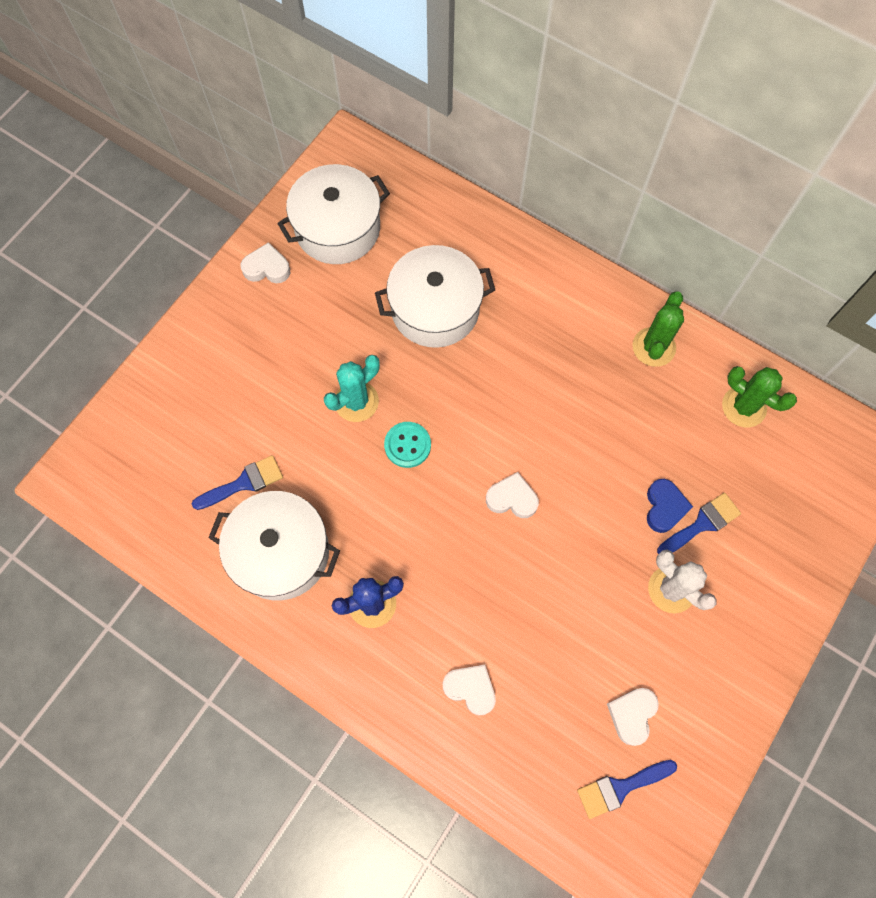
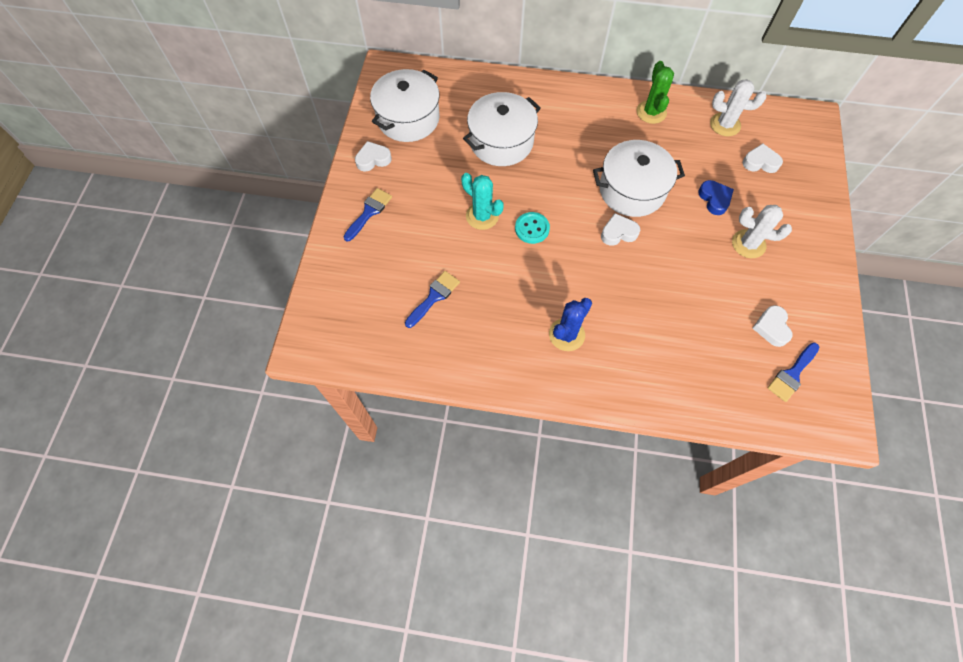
camera: 25 degrees left, 5 degrees down
(281, 552) = (485, 329): white pot -> white pot (632, 190)
(356, 401) = (482, 216): turquoise cactus -> turquoise cactus turned 75 degrees counterclockwise
(470, 689) = (662, 358): white heart -> white heart (760, 162)
(702, 523) = (742, 199): blue brush -> blue brush (369, 212)
(744, 407) = (725, 124): green cactus -> white cactus

